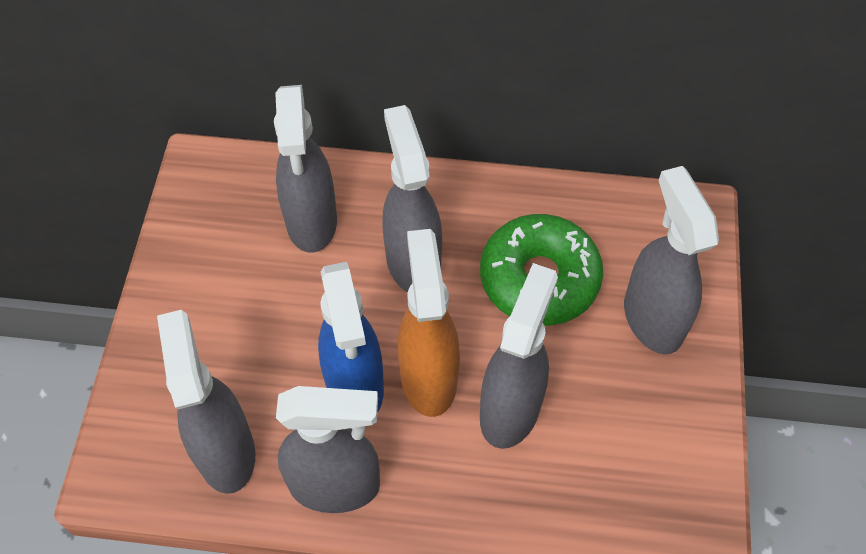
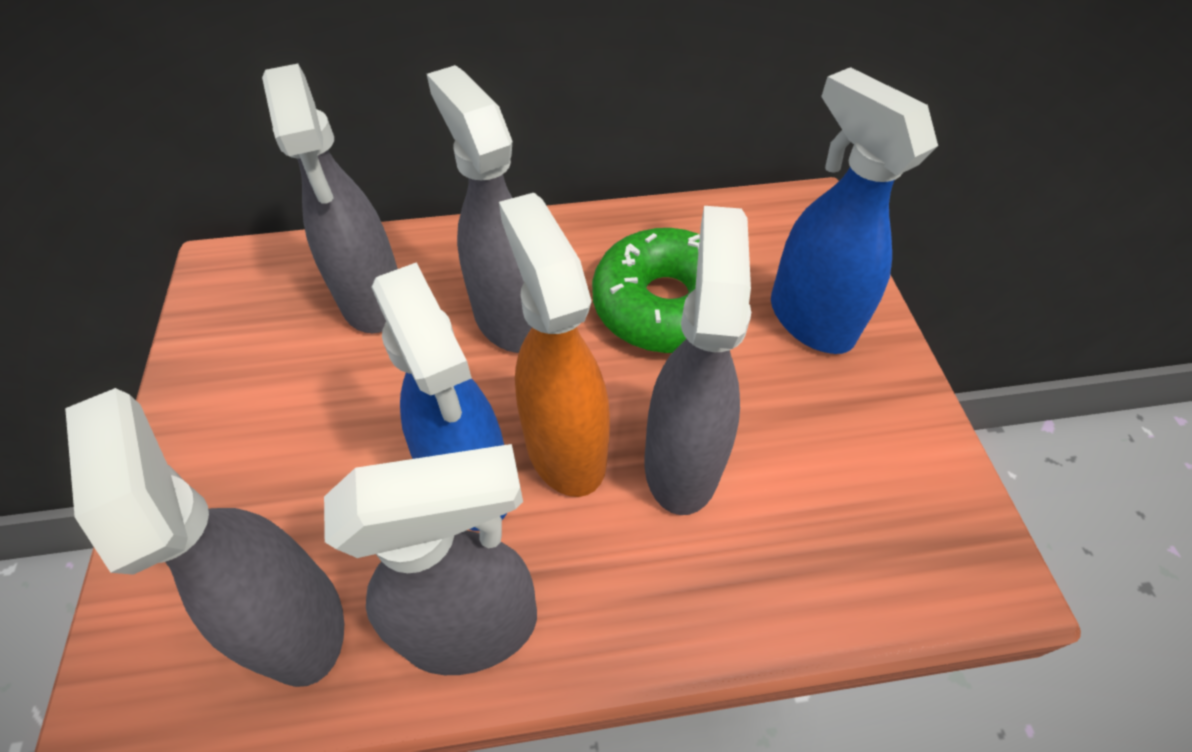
camera: 15 degrees left, 5 degrees down
(652, 318) = (809, 319): grey spray bottle -> blue spray bottle

